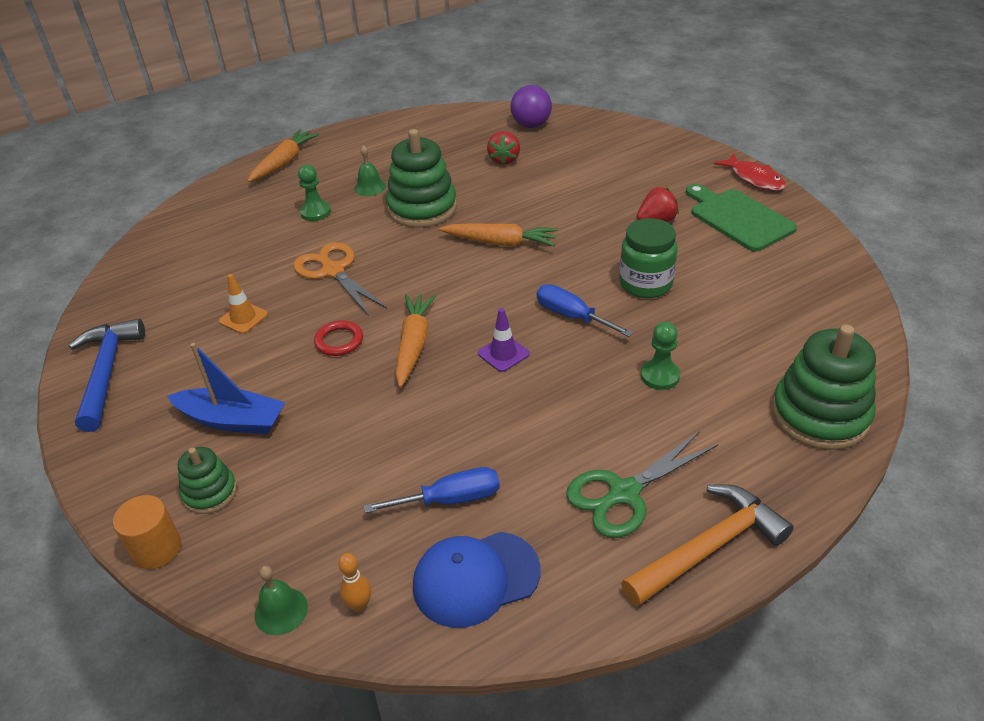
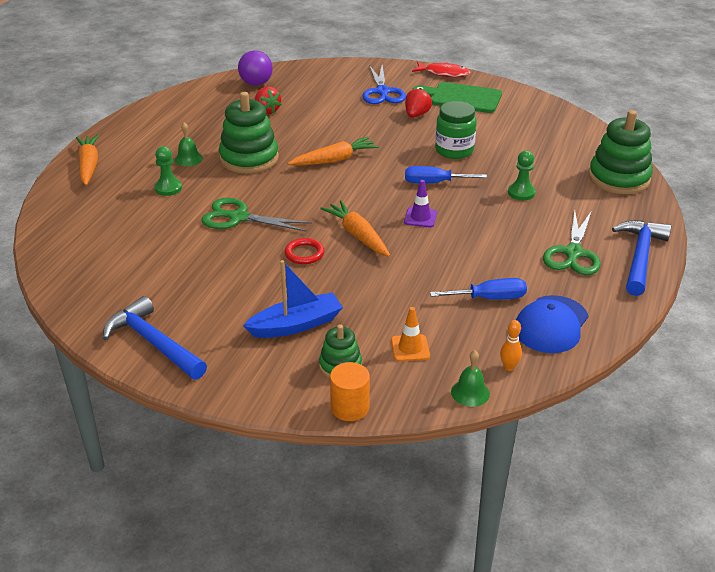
camera: 40 degrees left, 5 degrees down
(243, 318) = (212, 269): orange traffic cone -> orange traffic cone (410, 348)
(333, 271) = (239, 217): orange scissors -> green scissors
(450, 499) = (489, 298): blue screwdriver -> blue screwdriver turned 45 degrees clockwise
(651, 178) = (382, 92): none -> blue scissors
(709, 547) = (640, 256): orange hammer -> blue hammer

